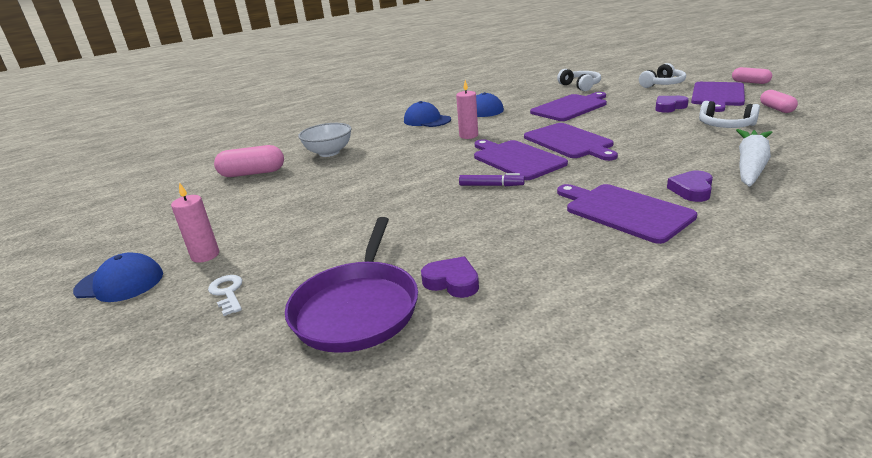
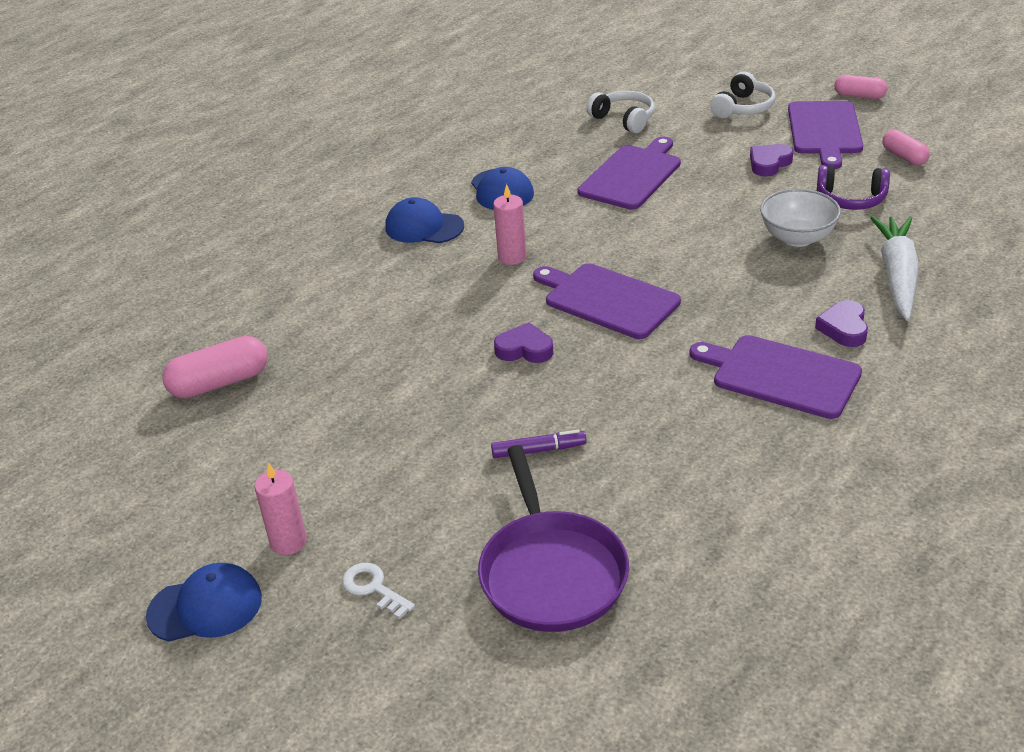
camera: 20 degrees left, 10 degrees up
(329, 153) = (313, 321): white bowl -> white bowl (797, 238)
(452, 282) = (637, 516): purple heart -> purple heart (524, 349)
(491, 185) = (600, 355): purple marker -> purple marker (538, 450)
(569, 142) = (664, 255): purple cutting board -> none
(725, 126) = (851, 199): white headphones -> purple headphones

